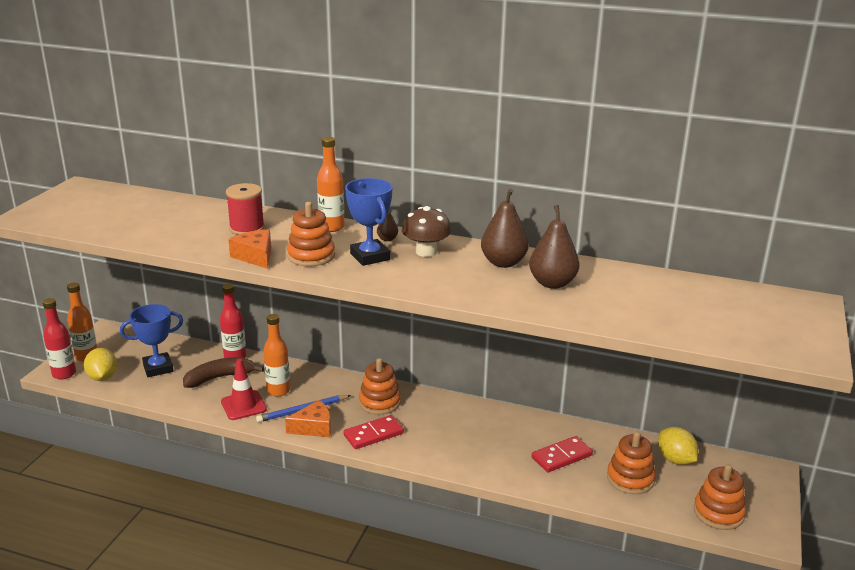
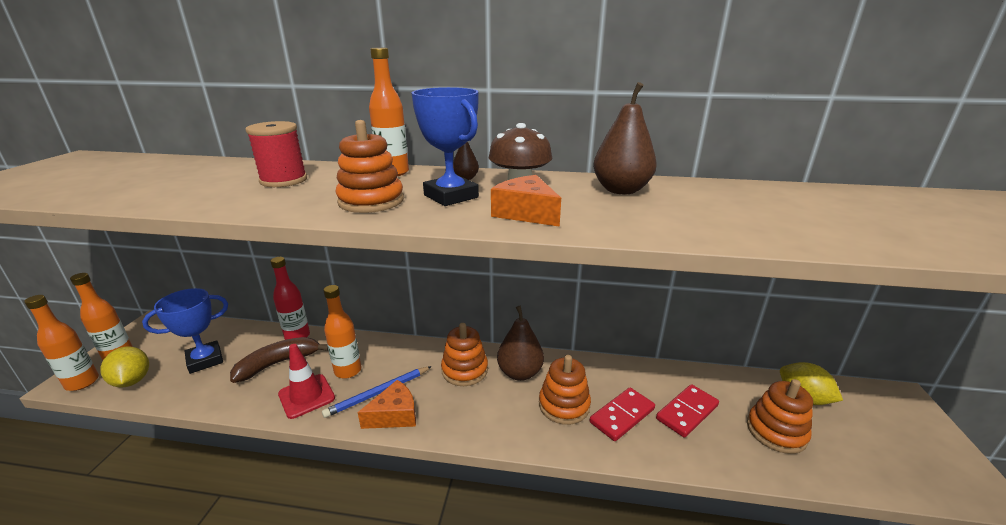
camera: 10 degrees left, 0 degrees up
(64, 374) = (82, 382): red bottle -> orange bottle
(255, 256) = (291, 207): orange cheese -> orange cheese (526, 213)
(373, 434) = (467, 414): red domino -> red domino (622, 416)
(552, 283) = (701, 206): brown pear -> brown pear (520, 373)
(718, 513) = (901, 465): orange stacking toy -> orange stacking toy (564, 405)

